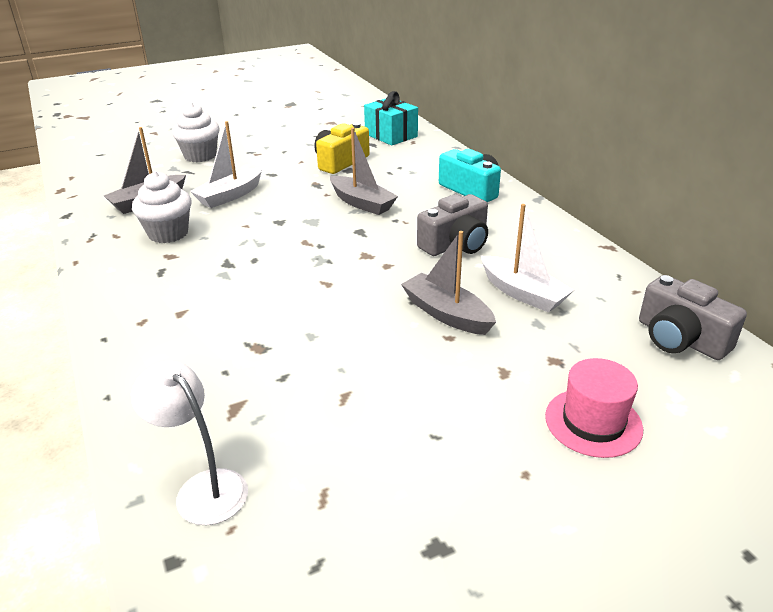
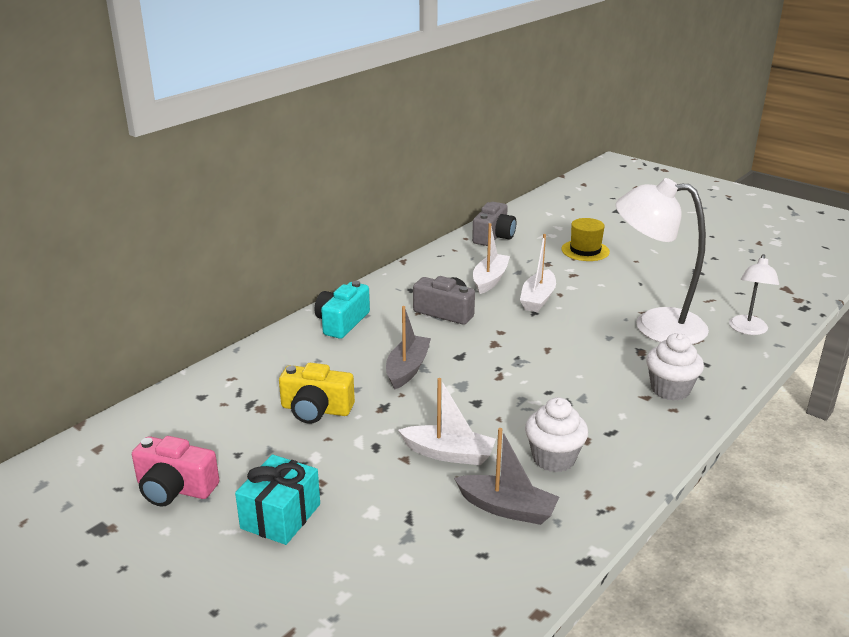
camera: 115 degrees left, 5 degrees down
(200, 156) = (356, 530): white cupcake -> white cupcake (670, 389)
(302, 119) = (175, 488): none -> pink camera
(302, 388) = (655, 325): none -> white lamp
(391, 135) = (216, 397): turquoise gift -> turquoise gift (281, 516)
(447, 314) = (538, 299): grey boat -> white boat
(593, 422) = (585, 250): pink hat -> yellow hat

